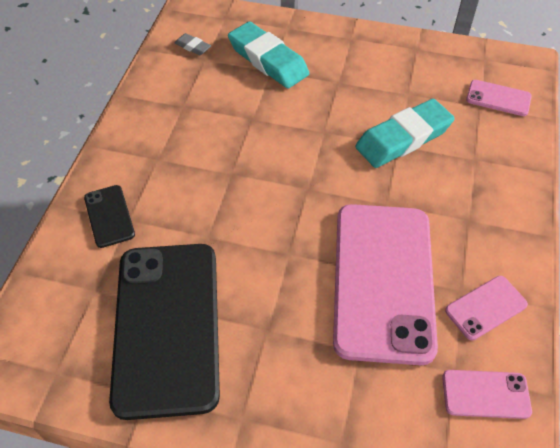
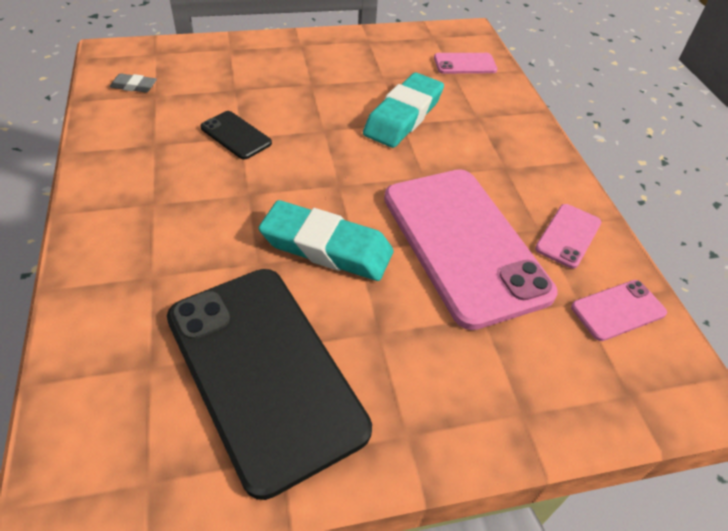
camera: 30 degrees left, 5 degrees down
(109, 216) = (124, 279): black phone -> black phone (236, 135)
(268, 60) = (226, 80): turquoise eraser -> turquoise eraser (326, 247)

